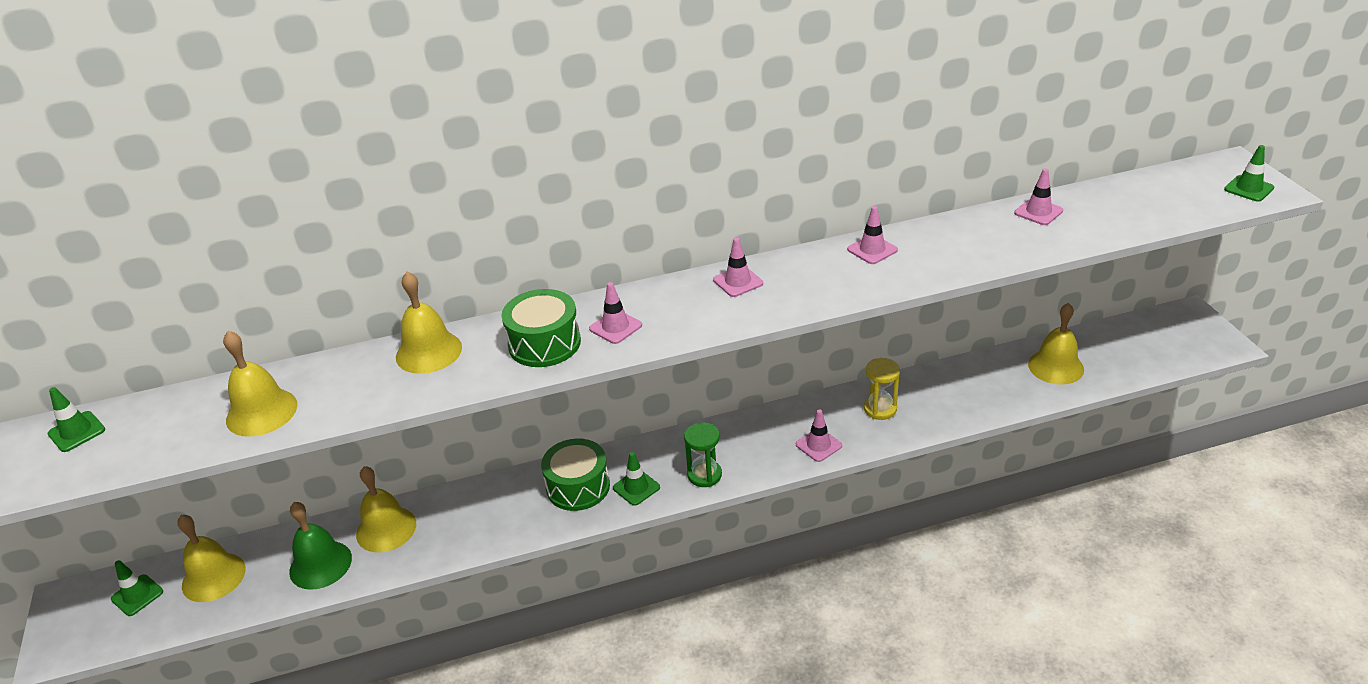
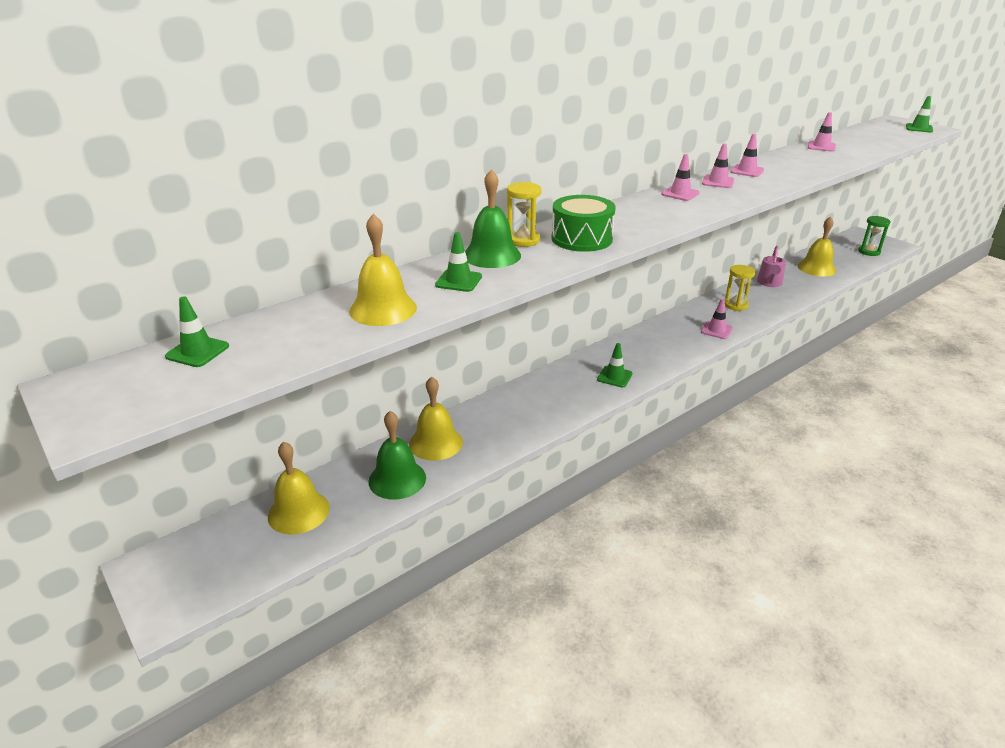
camera: 25 degrees left, 5 degrees down
(137, 595) = (227, 544): green traffic cone -> green traffic cone (458, 281)
(429, 352) = (492, 255): yellow bell -> green bell
(482, 333) = (523, 240): none -> yellow hourglass
(578, 487) = (570, 385): green drum -> none
(615, 327) = (624, 224): pink traffic cone -> pink traffic cone (718, 182)
(704, 475) = (656, 360): green hourglass -> green hourglass (869, 252)
(961, 380) = (769, 283): none -> pink watering can

